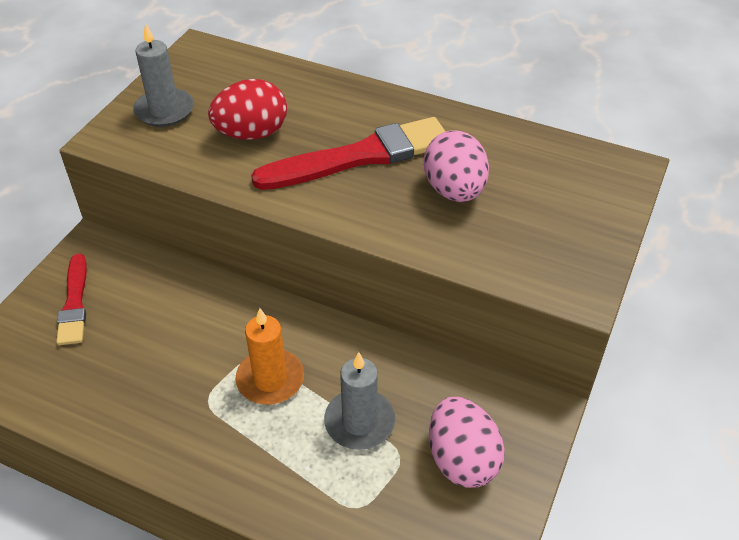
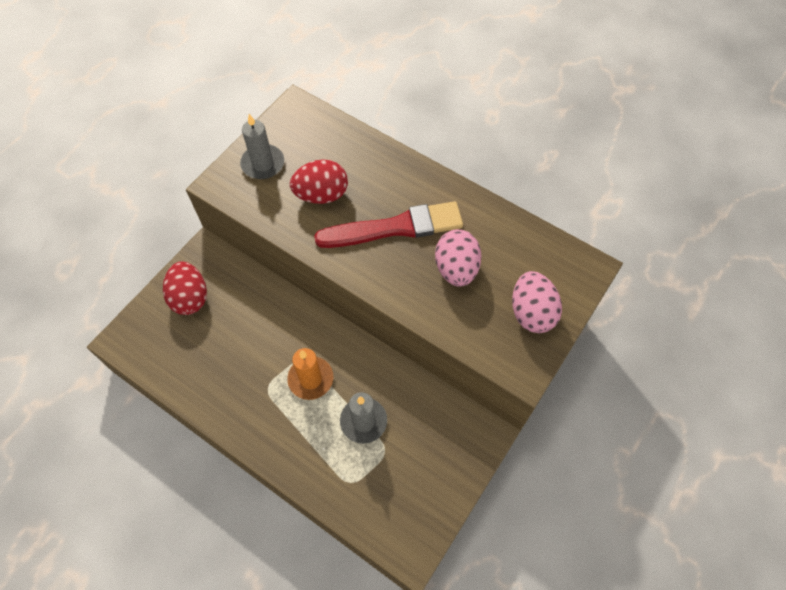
camera: 10 degrees right, 15 degrees up
(74, 303) = (190, 298): red brush -> red egg
(462, 459) = (424, 460): pink egg -> pink egg (531, 312)

